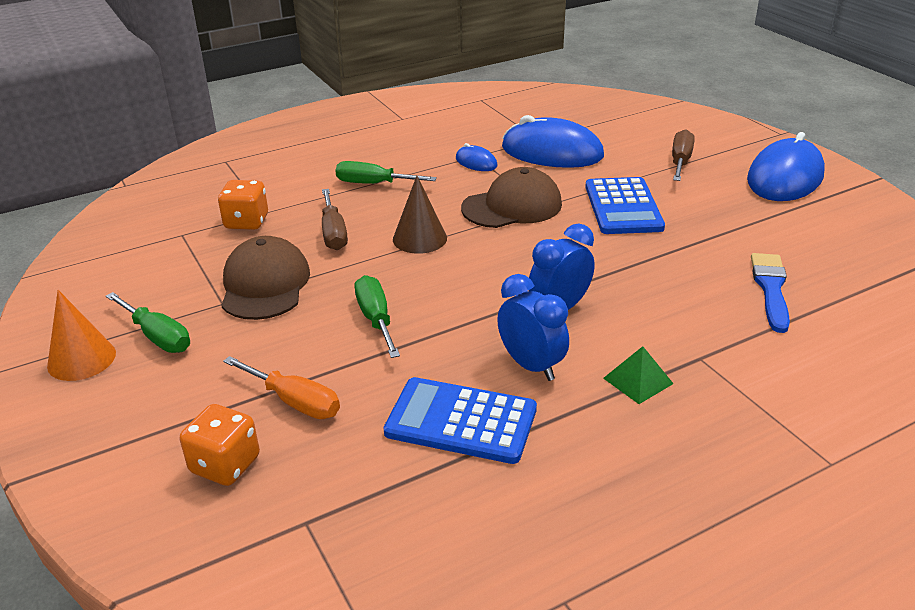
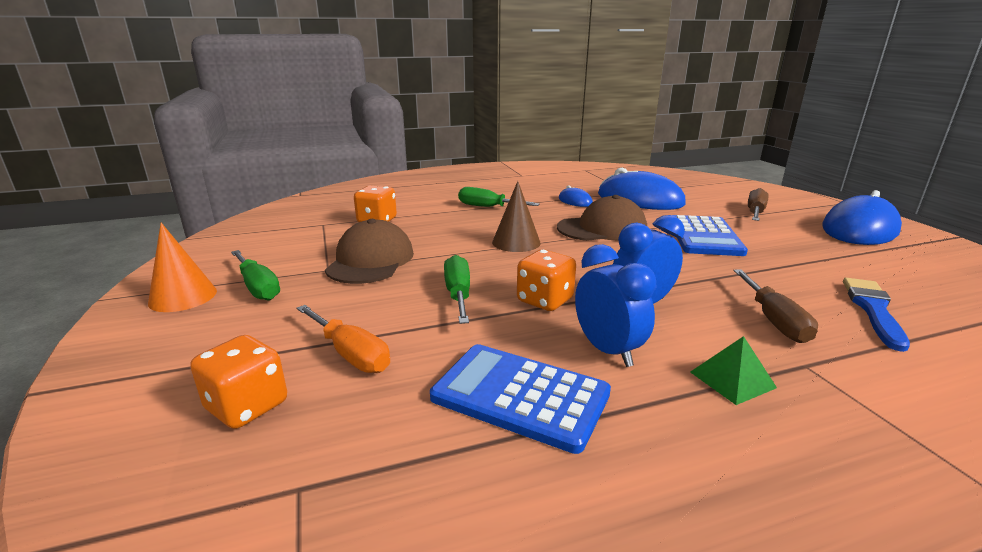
camera: 10 degrees right, 10 degrees down
(333, 233) = (444, 233): brown screwdriver -> brown screwdriver (774, 320)
(465, 316) = (545, 300): none -> orange dice

